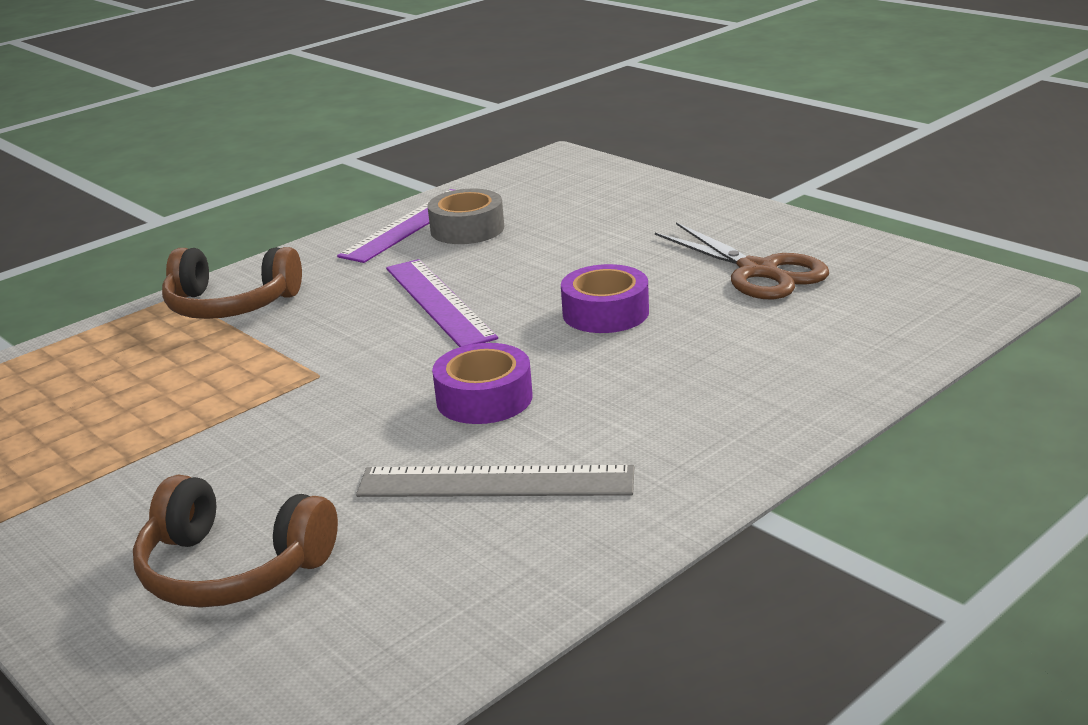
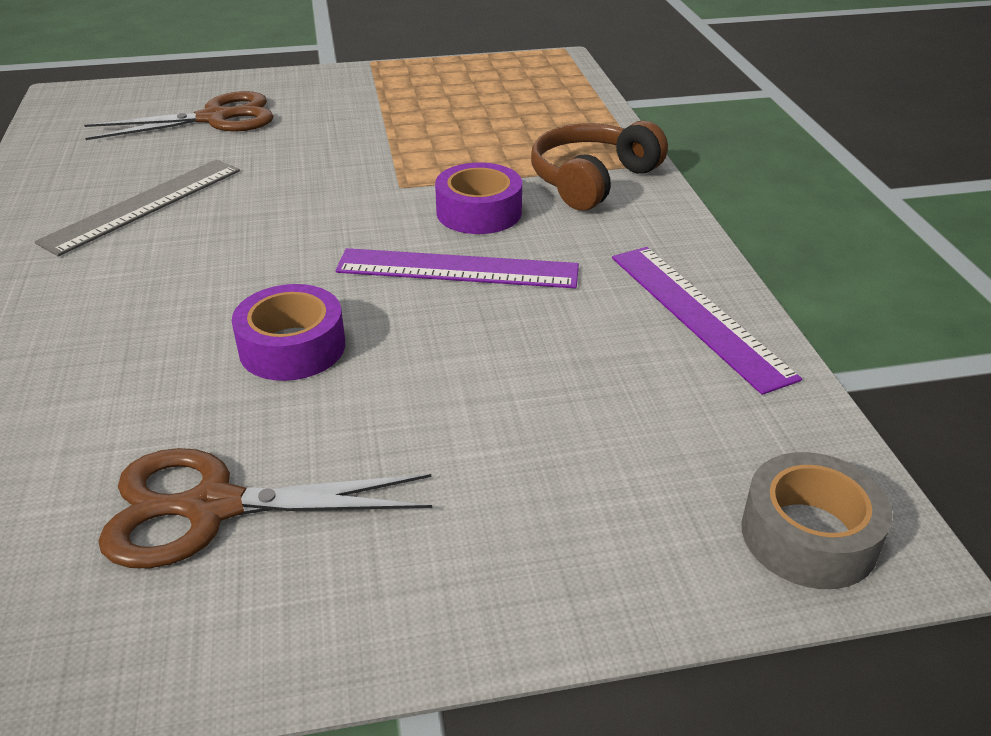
camera: 120 degrees right, 10 degrees up
(232, 569) = (214, 119): brown headphones -> brown scissors
(467, 229) = (637, 347): grey tape -> grey tape (808, 535)
(484, 398) = (251, 235): purple tape -> purple tape (479, 212)

